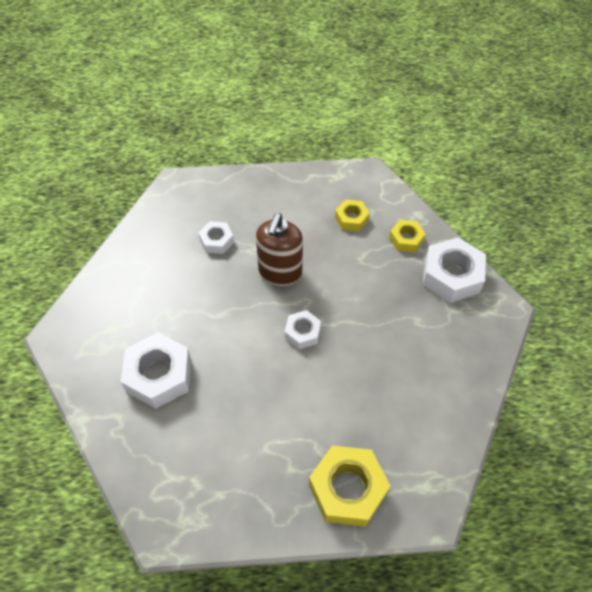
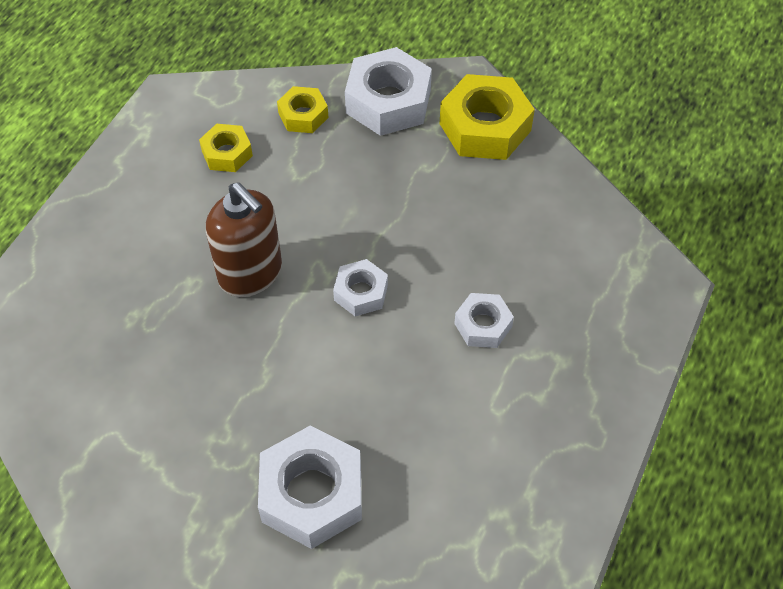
camera: 60 degrees left, 0 degrees up
(217, 241) = (138, 324): white nut -> white nut (483, 325)
(347, 489) = (598, 350): yellow nut -> yellow nut (485, 127)

